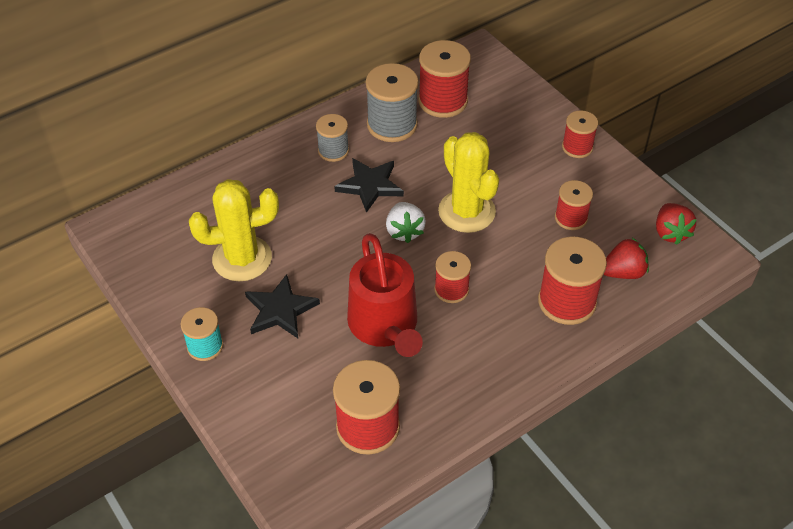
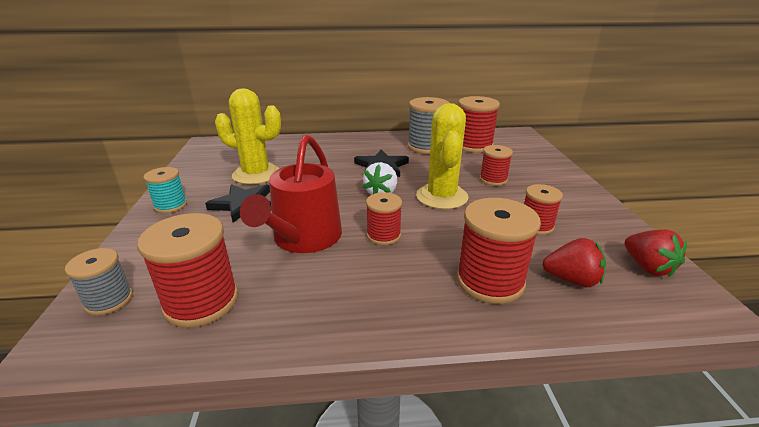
camera: 30 degrees right, 20 degrees down
(333, 151) = (375, 148): grey spool -> grey spool (109, 300)
(577, 147) = (570, 189): red spool -> red spool (493, 179)
(670, 233) = (647, 267): red strawberry -> red strawberry turned 45 degrees counterclockwise

